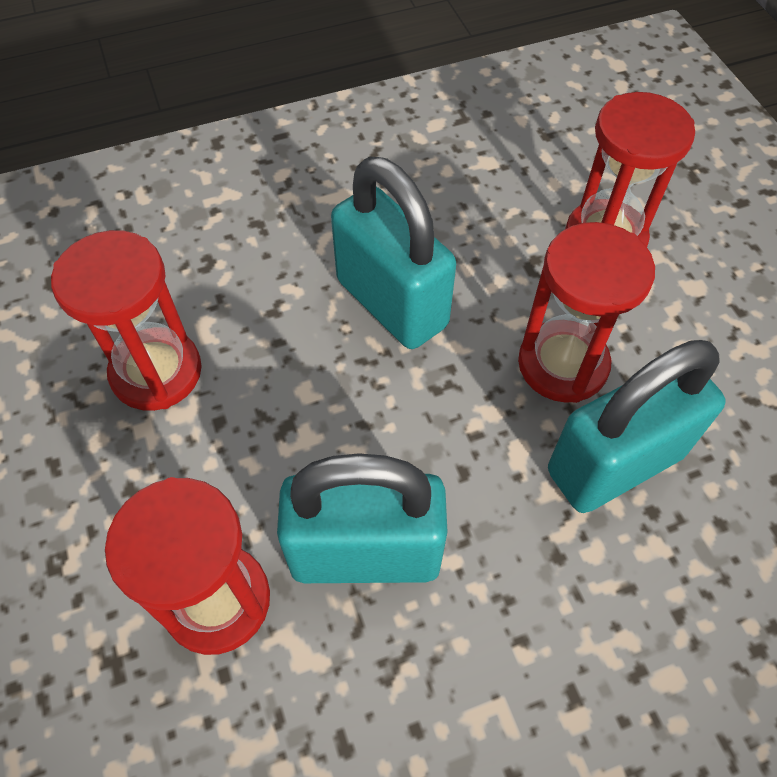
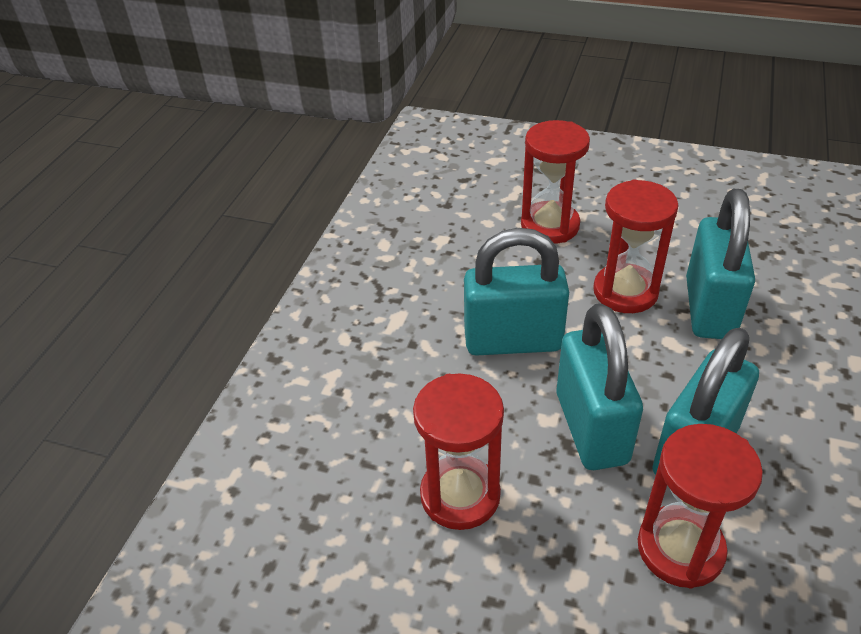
camera: 50 degrees left, 15 degrees down
(323, 437) = (591, 428): none -> turquoise padlock

